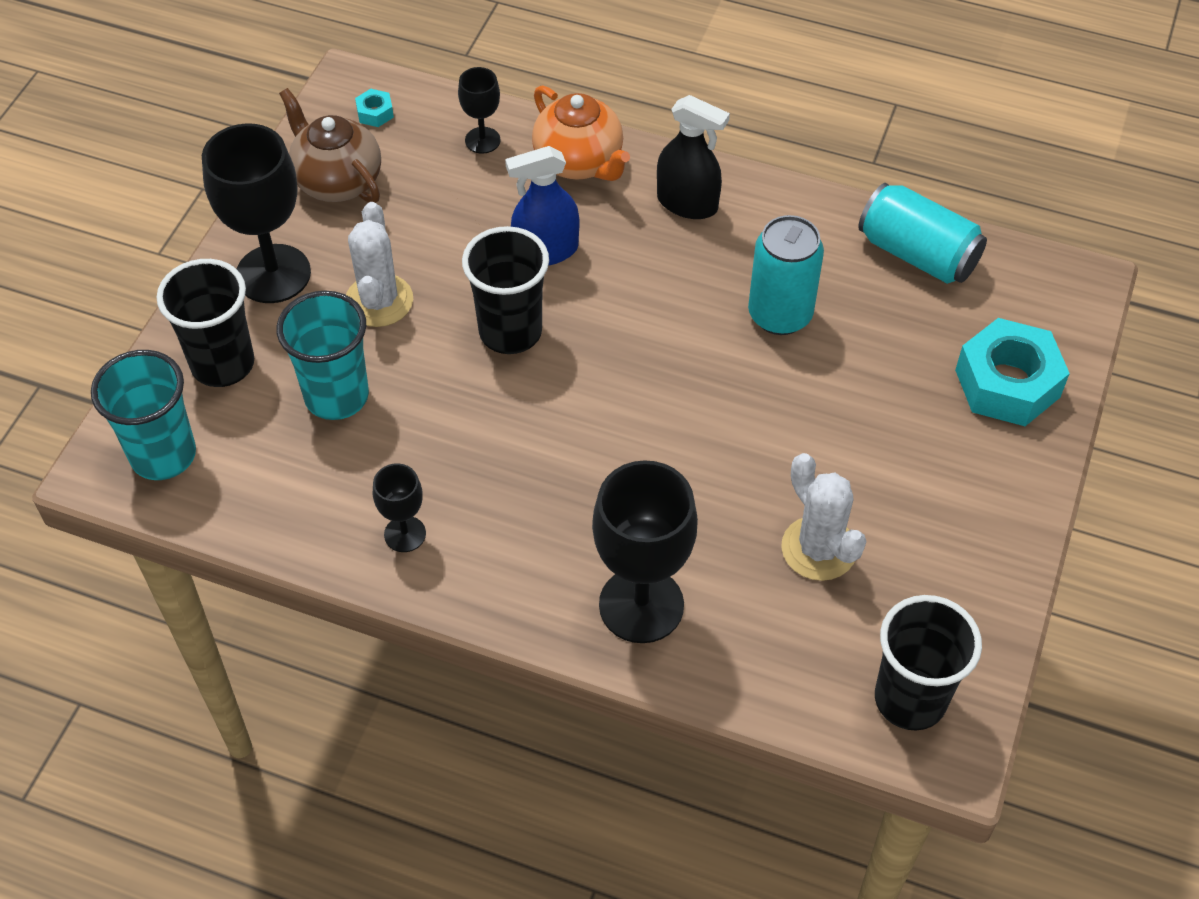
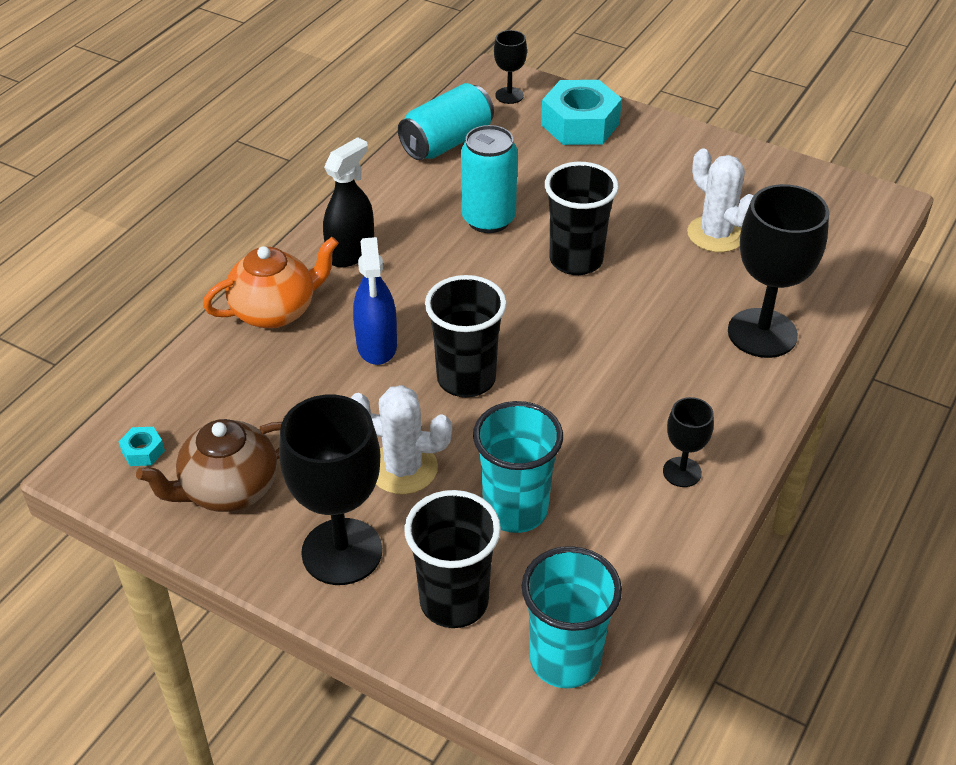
camera: 80 degrees left, 10 degrees down
(482, 140) = (219, 373): black goblet -> black goblet (509, 95)
(818, 548) = (716, 234): white cactus -> white cactus turned 75 degrees clockwise
(910, 699) = (843, 213): black cup -> black cup (576, 260)

